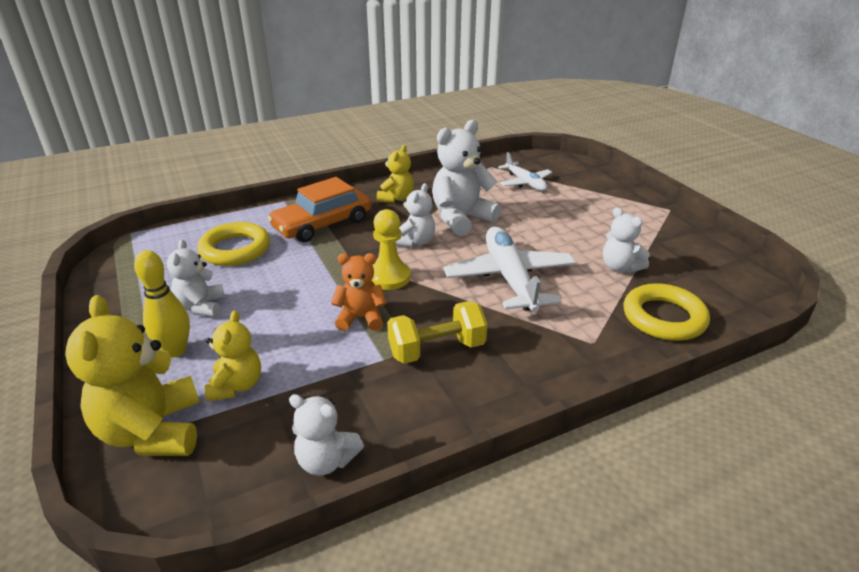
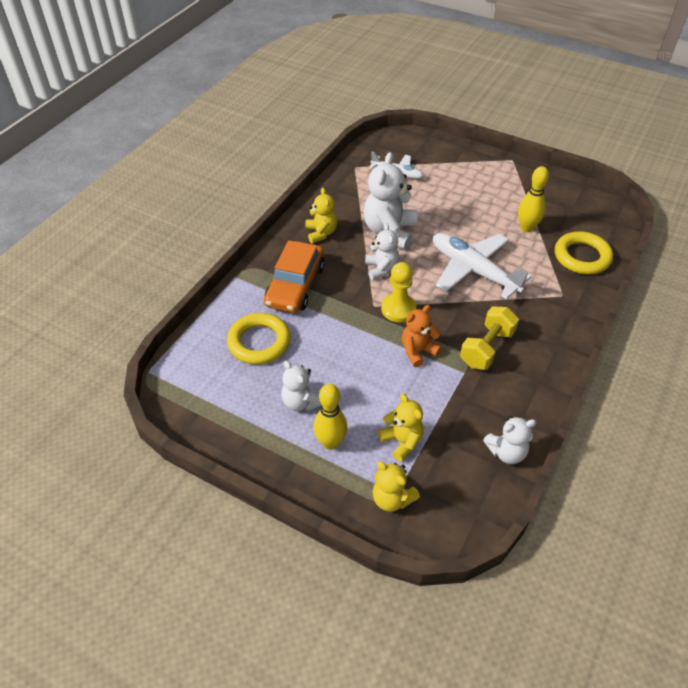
camera: 35 degrees left, 15 degrees up
(153, 431) = (392, 499): yellow teddy bear -> yellow teddy bear, size x0.60
(620, 267) = (527, 228): white teddy bear -> yellow bowling pin

